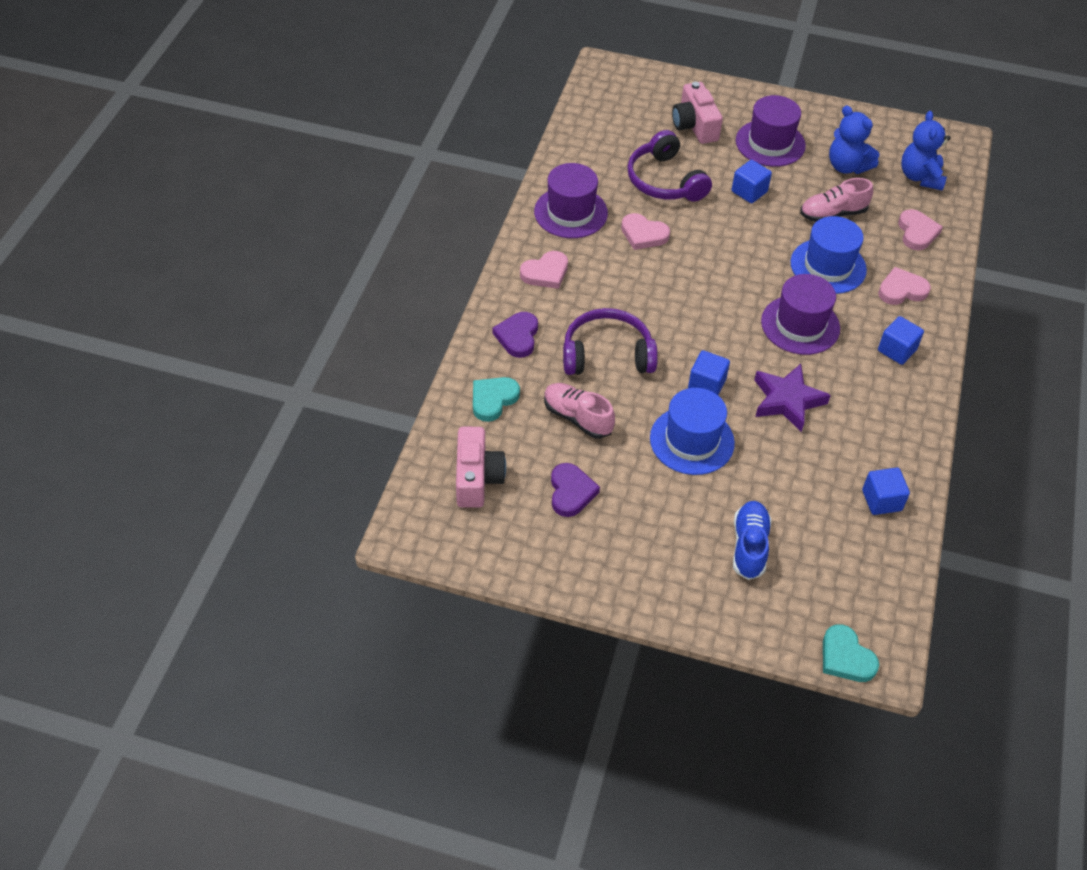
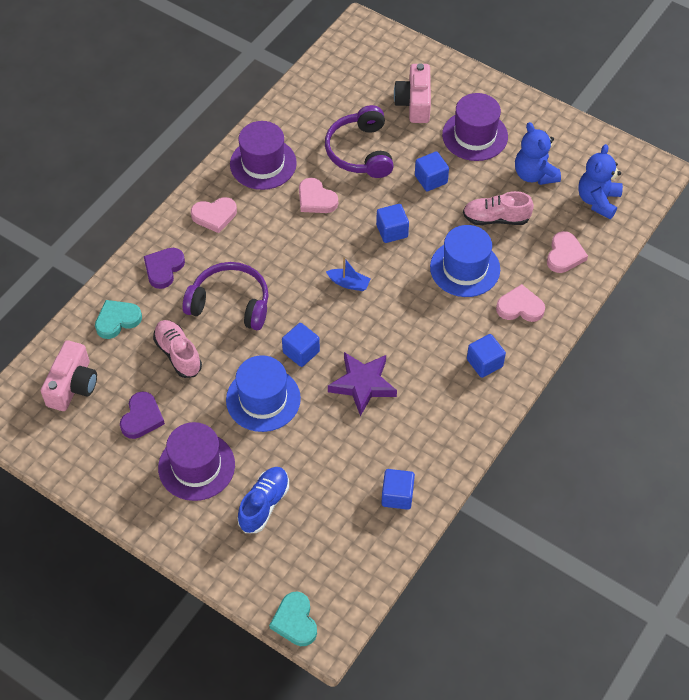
camera: 20 degrees right, 5 degrees up
(720, 307) = (349, 283): none -> blue boat
(737, 248) = (392, 231): none -> blue cube
(800, 325) = (410, 318): purple hat -> purple hat (196, 466)

